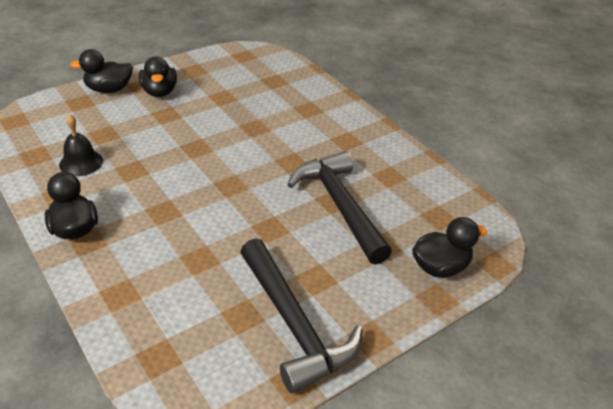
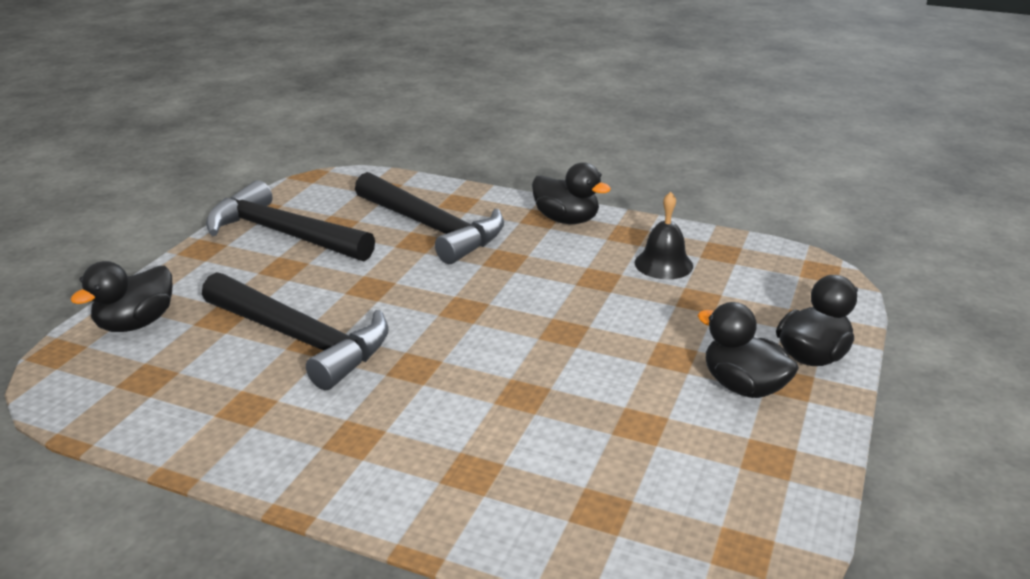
camera: 150 degrees right, 10 degrees down
(175, 269) = (432, 228): none -> black hammer

